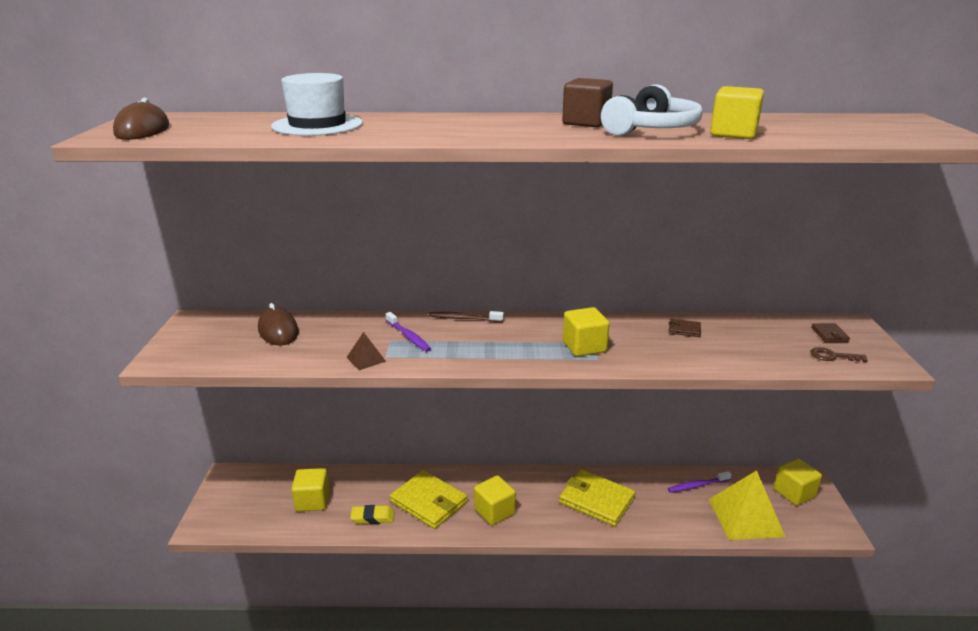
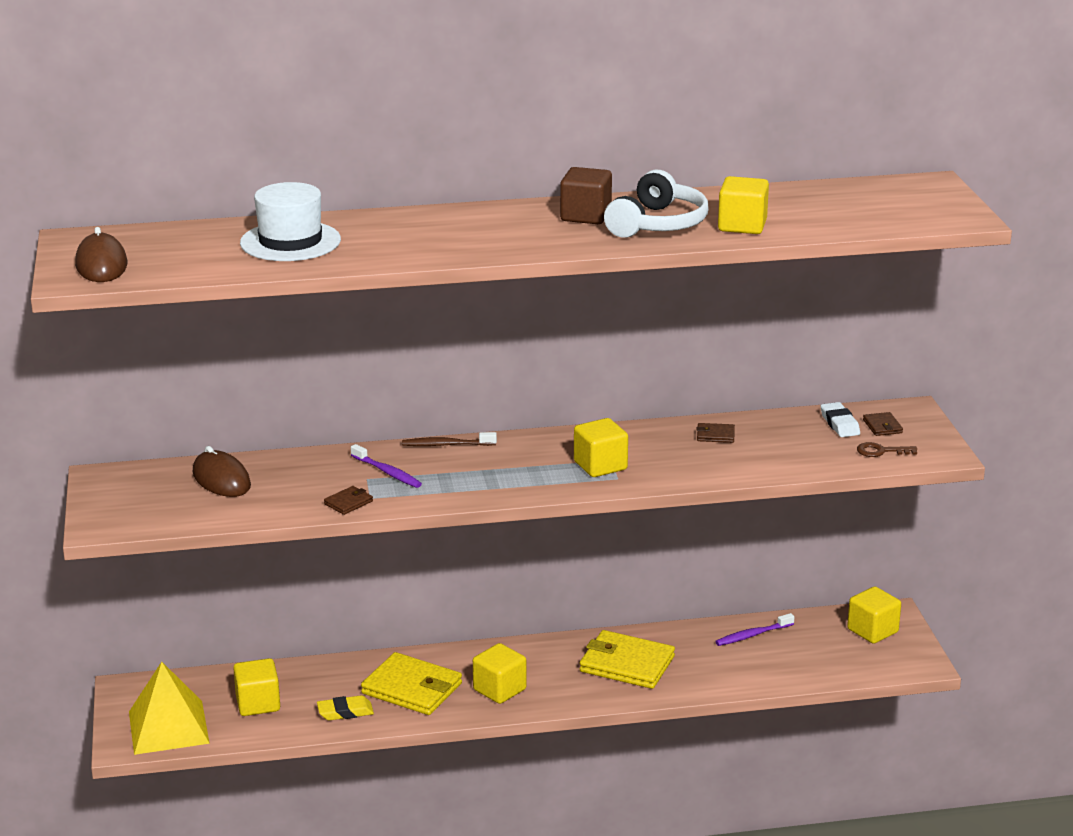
camera: 10 degrees left, 0 degrees up
(366, 359) = (348, 502): brown pyramid -> brown wallet
(745, 517) = (812, 662): yellow pyramid -> yellow pyramid (168, 727)
(791, 329) = (839, 424): none -> white eraser

